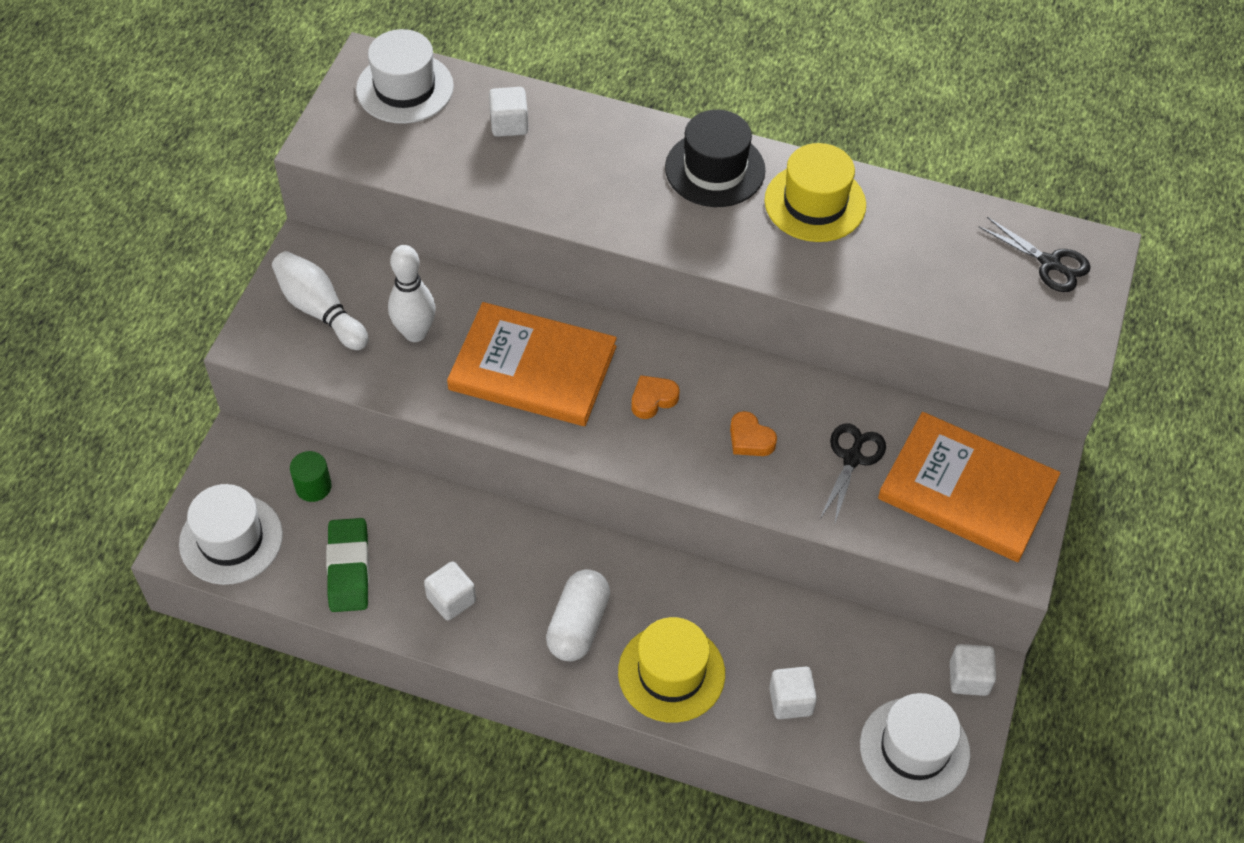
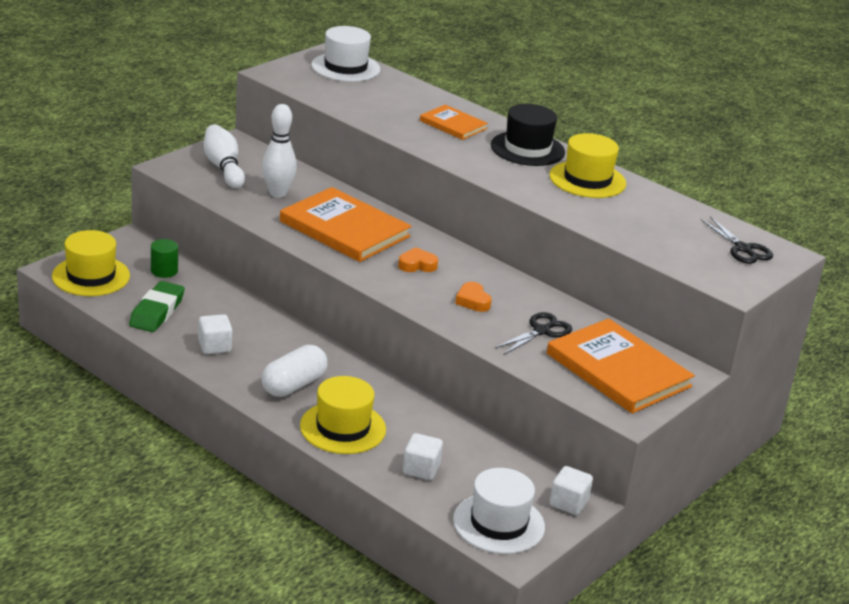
camera: 20 degrees right, 25 degrees down
(231, 539) = (91, 276): white hat -> yellow hat
(509, 124) = (402, 97): white cube -> none
(602, 157) = (453, 125): none -> orange book

